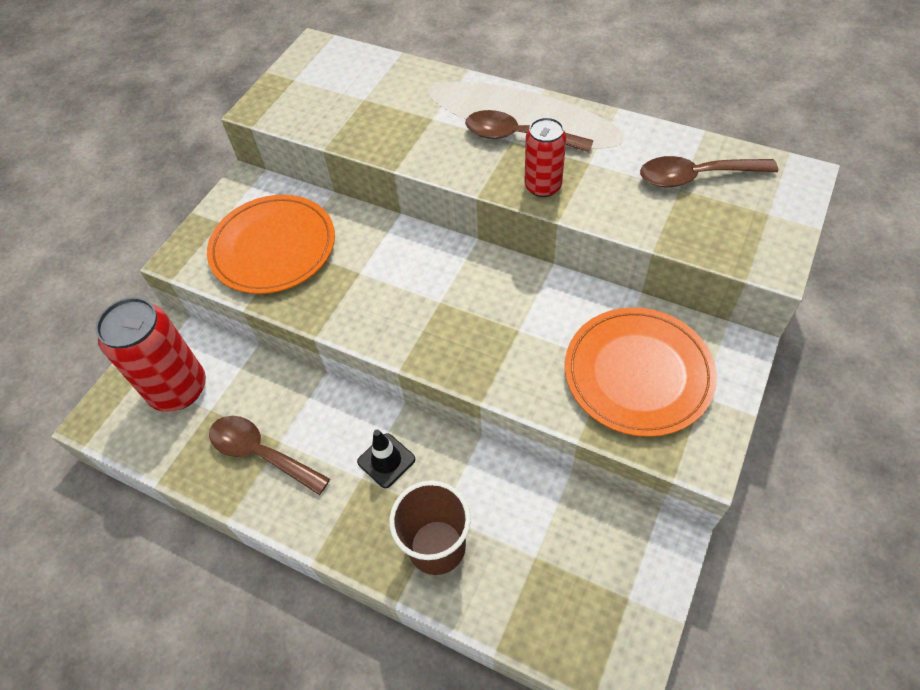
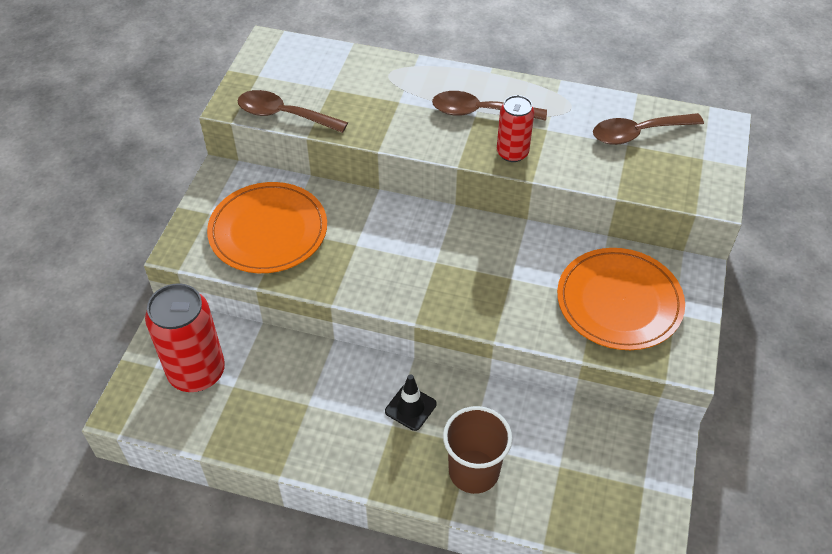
camera: 15 degrees left, 5 degrees down
(261, 453) = (293, 417): brown spoon -> brown spoon (284, 115)

